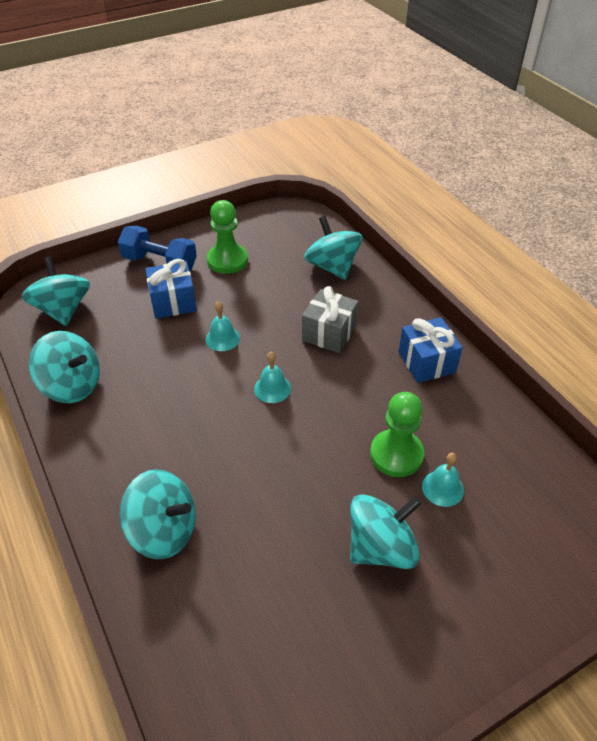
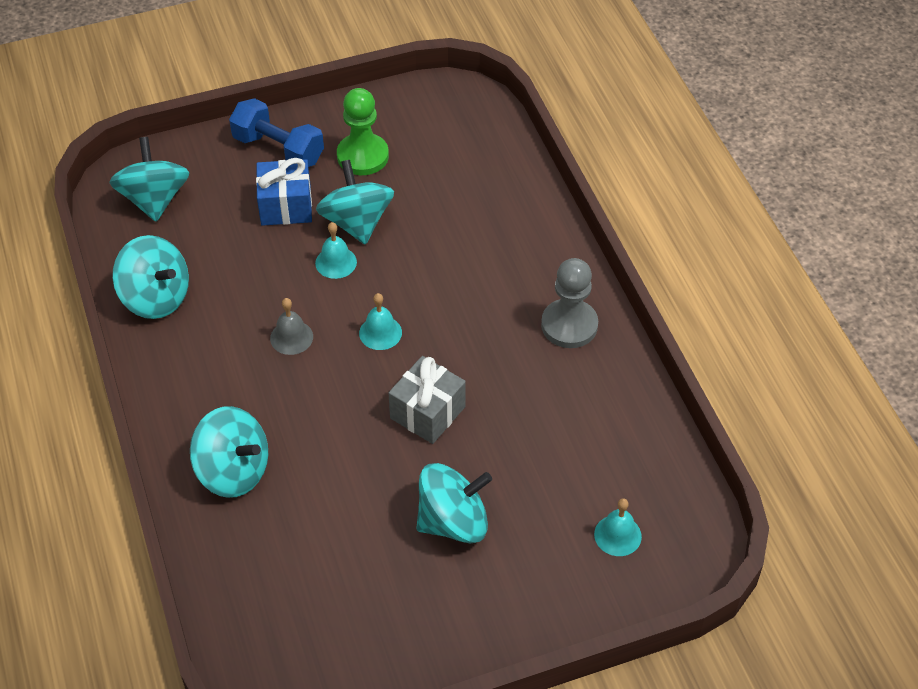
camera: 10 degrees right, 5 degrees up
(196, 402) = (291, 337): none -> grey bell
(329, 333) = (464, 272): grey gift -> grey gift (427, 412)
(332, 267) = (492, 182): turquoise spinning top -> turquoise spinning top (356, 222)
(396, 454) = (499, 428): green pawn -> none
(426, 362) = (569, 325): blue gift -> grey pawn
(442, 488) = (538, 472): turquoise bell -> turquoise bell (617, 535)

